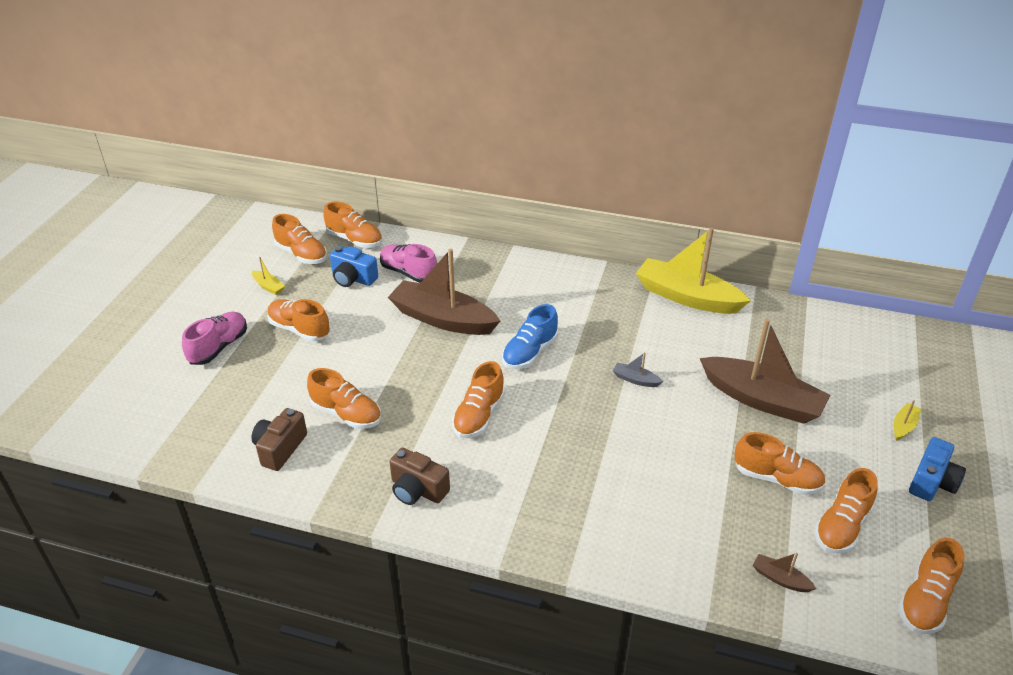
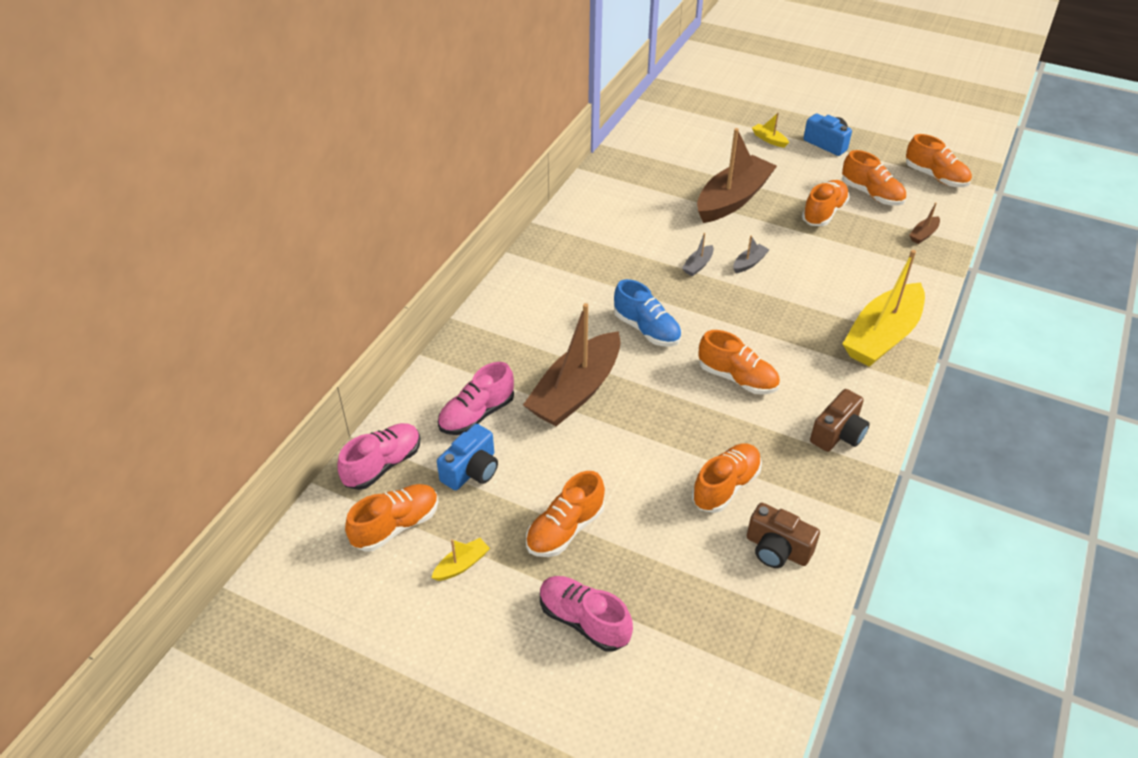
camera: 80 degrees left, 5 degrees up
(354, 240) = (383, 465): orange shoe -> pink shoe
(655, 417) = (749, 263): none -> grey boat
(687, 297) = (583, 211): yellow boat -> yellow boat (882, 336)

